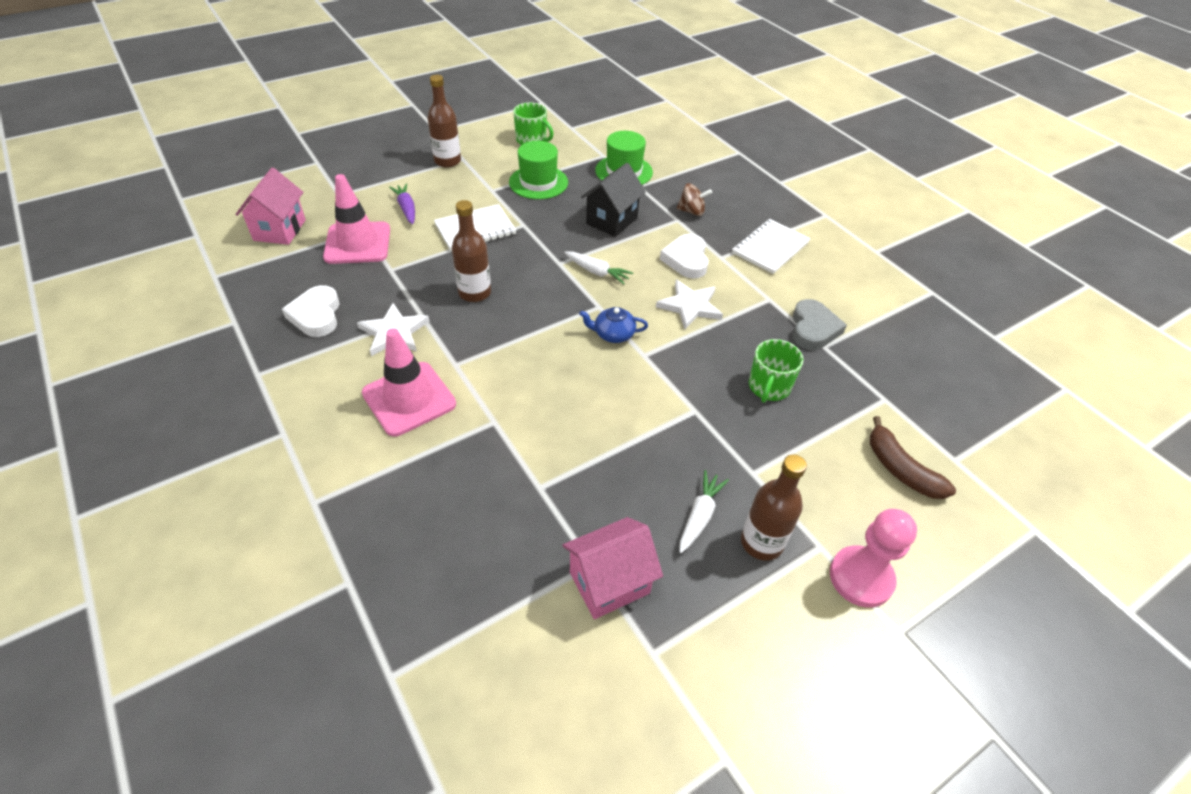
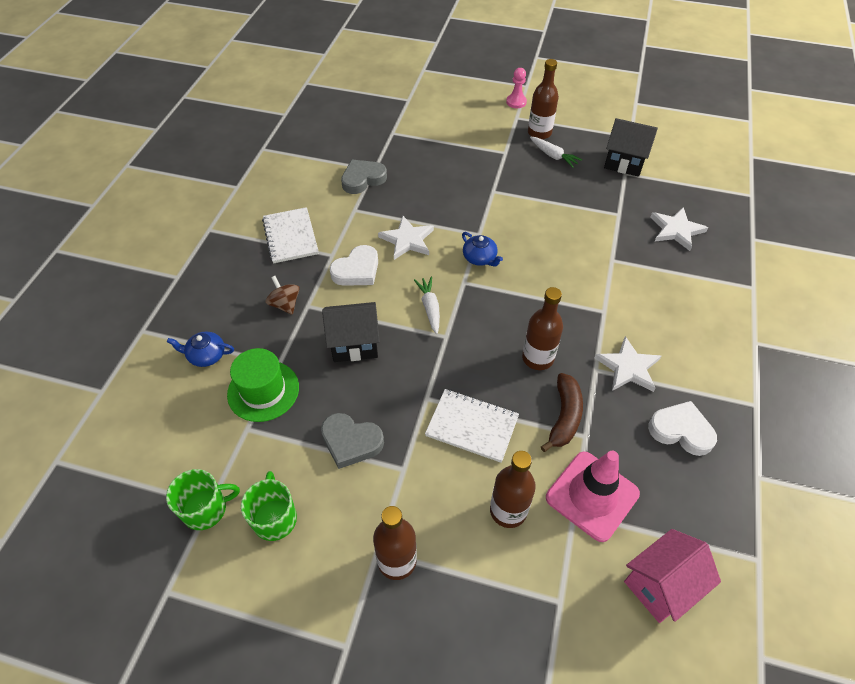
camera: 130 degrees left, 5 degrees up
(316, 315) = (681, 431): white heart -> white heart turned 105 degrees counterclockwise
(406, 208) = (508, 511): purple carrot -> brown bottle
(409, 399) = (654, 309): pink traffic cone -> none
(455, 517) = (676, 230): none -> white star
(538, 182) = (351, 442): green hat -> grey heart
(609, 583) = (624, 163): pink house -> black house
(683, 164) = (206, 355): none -> blue teapot
(700, 515) = (553, 156): white carrot -> white carrot turned 120 degrees counterclockwise
(768, 387) = (438, 174): green mug -> green mug (206, 509)
(770, 248) = (290, 236): white notebook -> white notebook turned 75 degrees clockwise
(861, 578) = (516, 102): pink pawn -> pink pawn, size x0.62
(900, 469) = (437, 112): brown banana -> brown banana (564, 417)

